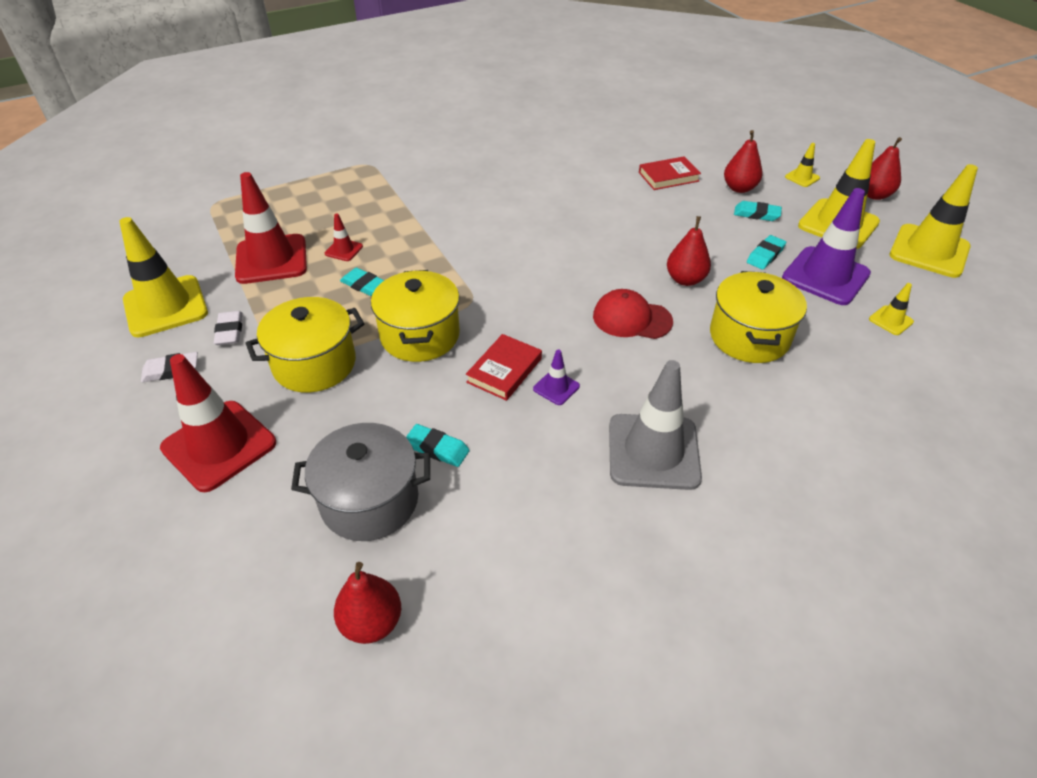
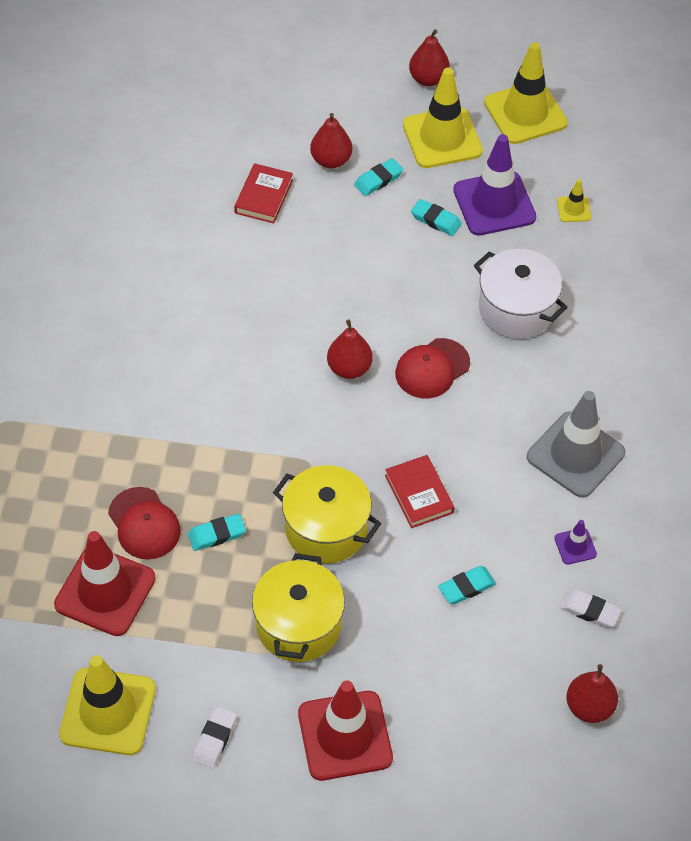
camera: 55 degrees left, 10 degrees up
(230, 331) = (195, 671): white eraser -> white eraser (590, 610)
(344, 250) = (144, 524): red traffic cone -> red cap
(370, 501) = (484, 657): grey pot -> none
(556, 387) = (466, 472): purple traffic cone -> purple traffic cone (575, 546)
(685, 279) = (417, 297): red pear -> red pear (349, 368)
(749, 337) = (516, 309): yellow pot -> white pot
(765, 255) = (436, 220): turquoise eraser -> turquoise eraser turned 45 degrees counterclockwise
(802, 177) = (358, 103): yellow traffic cone -> none

